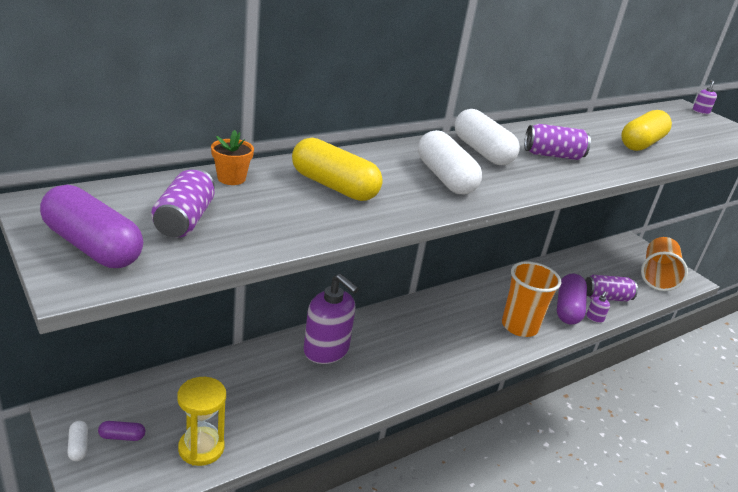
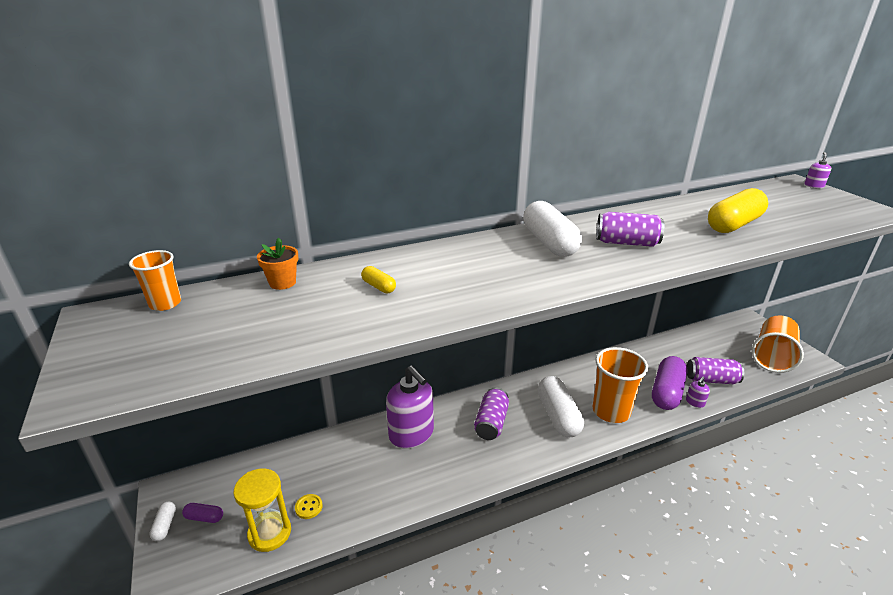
camera: 15 degrees right, 0 degrees up
(93, 246) = (114, 358): purple capsule -> none
(114, 195) = (165, 303): none -> orange cup
(184, 220) = (215, 328): purple can -> purple can (491, 423)
(236, 422) = (309, 507): none -> yellow button
(334, 186) = (379, 287): yellow capsule -> yellow capsule, size x0.45
(445, 178) = (498, 273): white capsule -> white capsule (558, 416)

